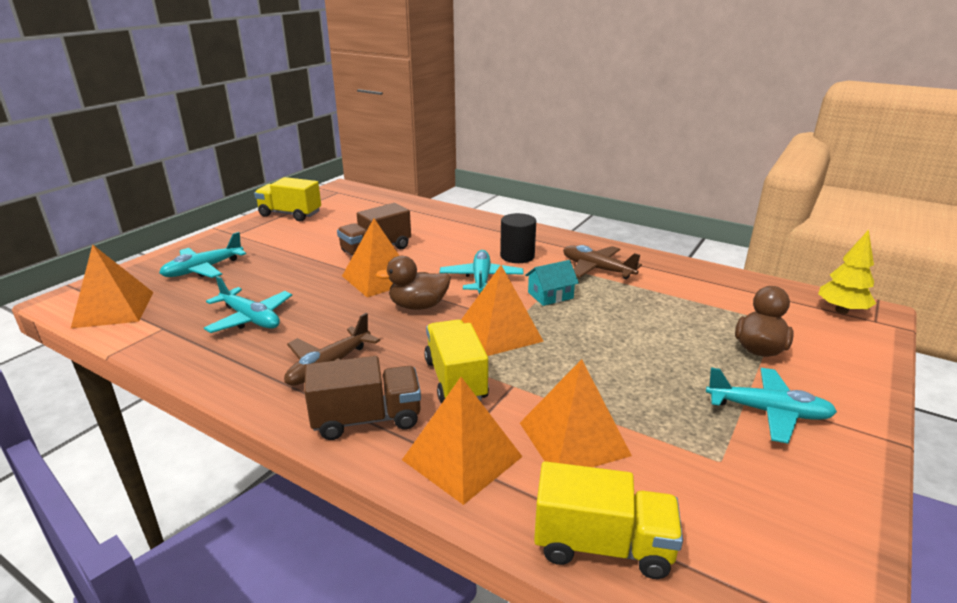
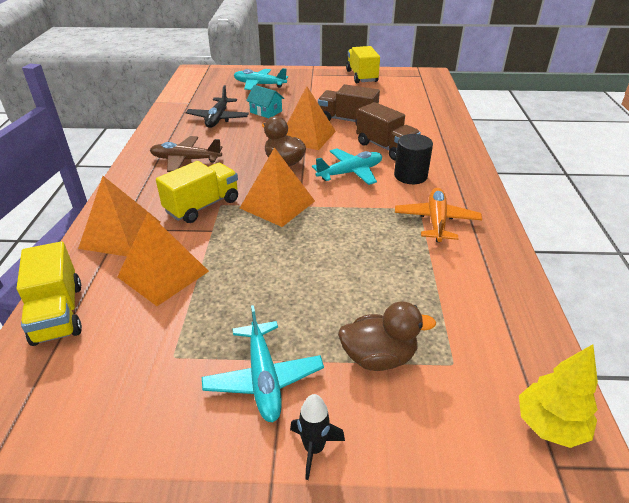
camera: 60 degrees right, 10 degrees up
(114, 309) = (196, 84): orange pyramid -> none
(251, 319) = (218, 119): turquoise plane -> black plane
(367, 419) = (141, 190): brown truck -> brown truck (386, 147)
(550, 295) = (358, 210): turquoise house -> turquoise house (266, 112)
(596, 269) = (436, 221): brown plane -> orange plane
(853, 408) = (314, 448): none -> black rocket

